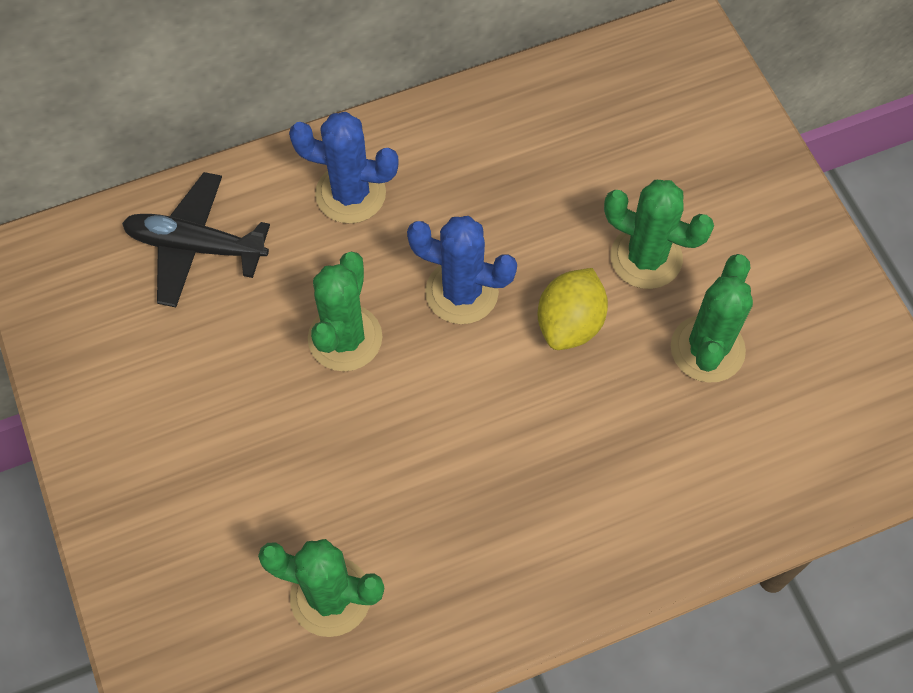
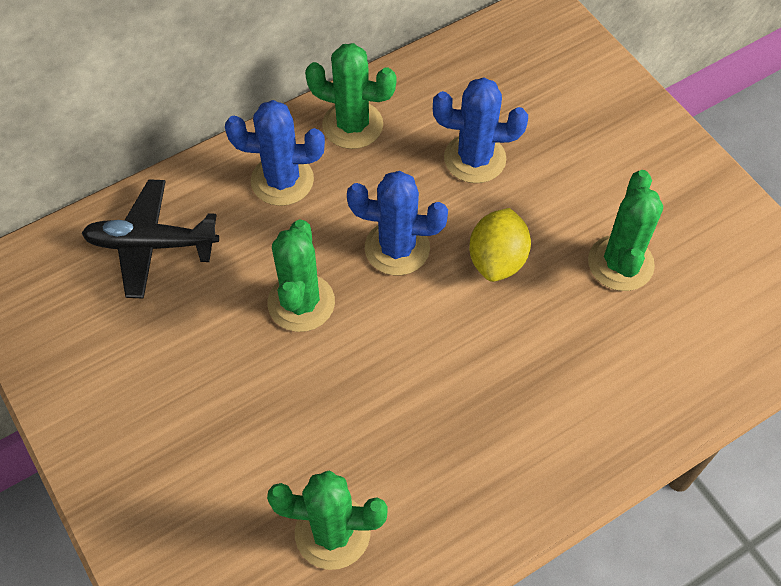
camera: 10 degrees left, 5 degrees down
(570, 200) = (475, 158): none -> blue cactus
(646, 257) = (550, 196): green cactus -> green cactus (352, 125)

